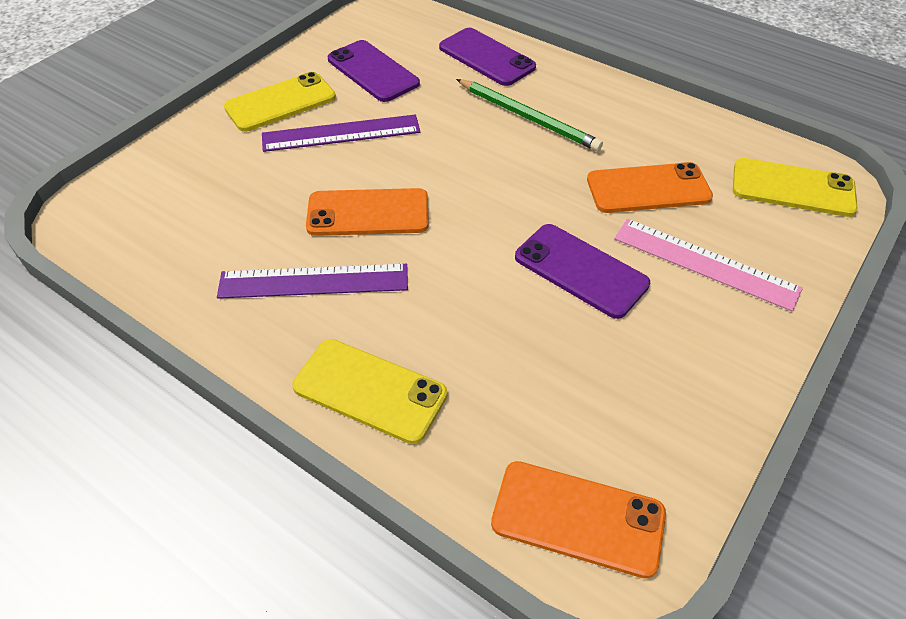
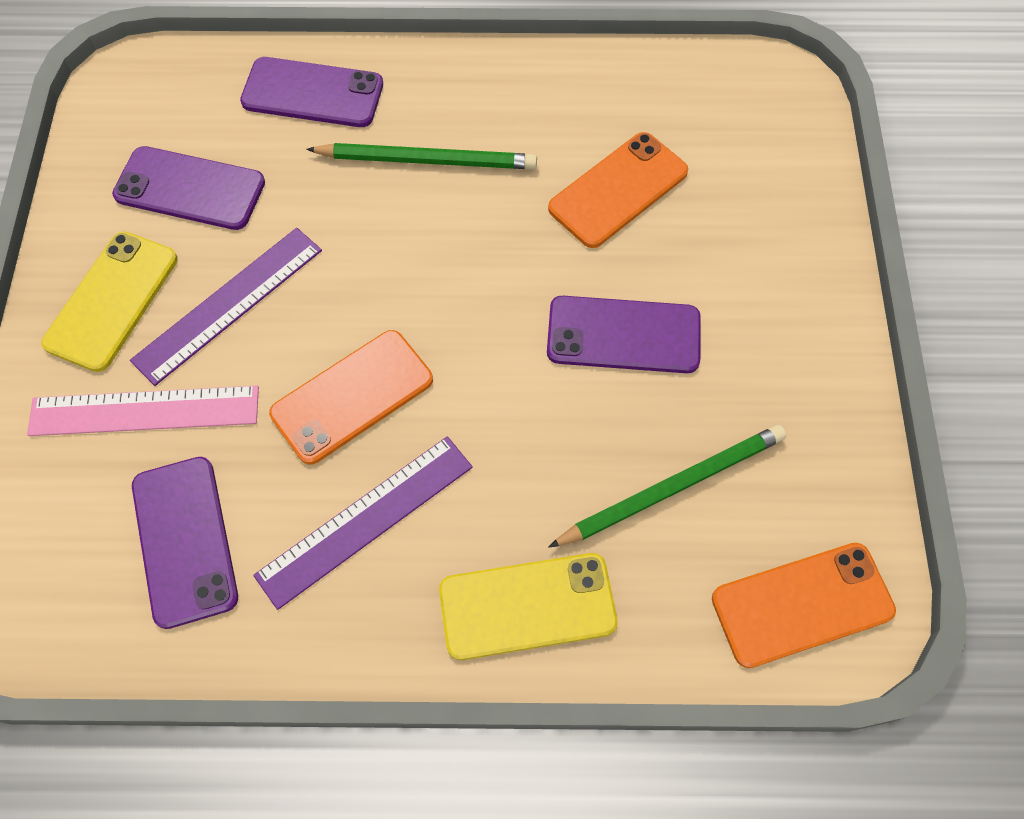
camera: 35 degrees left, 15 degrees up
(203, 233) = (184, 541): none -> purple phone
(539, 380) = (672, 487): none -> green pencil
(705, 263) = (730, 255): pink ruler -> pink ruler (144, 411)
(792, 188) = (751, 110): yellow phone -> none

